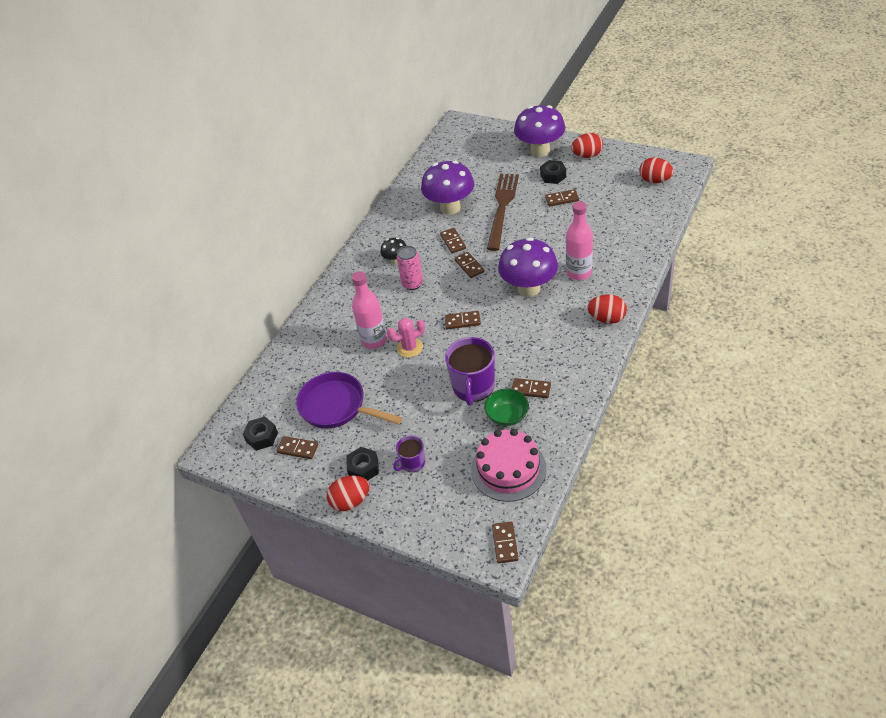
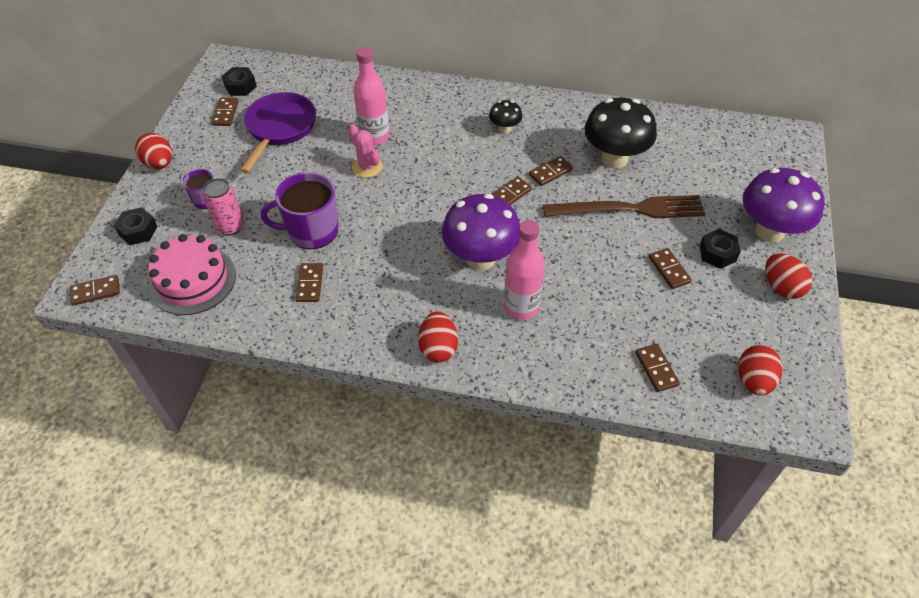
camera: 70 degrees right, 5 degrees up
(363, 468) = (199, 164): black nut -> black nut (138, 231)
(412, 284) = (469, 150): pink can -> pink can (230, 227)
(450, 207) = (614, 159): purple mushroom -> black mushroom
(462, 321) = (414, 204): brown domino -> brown domino (656, 369)
(507, 415) = (269, 268): green bowl -> none

